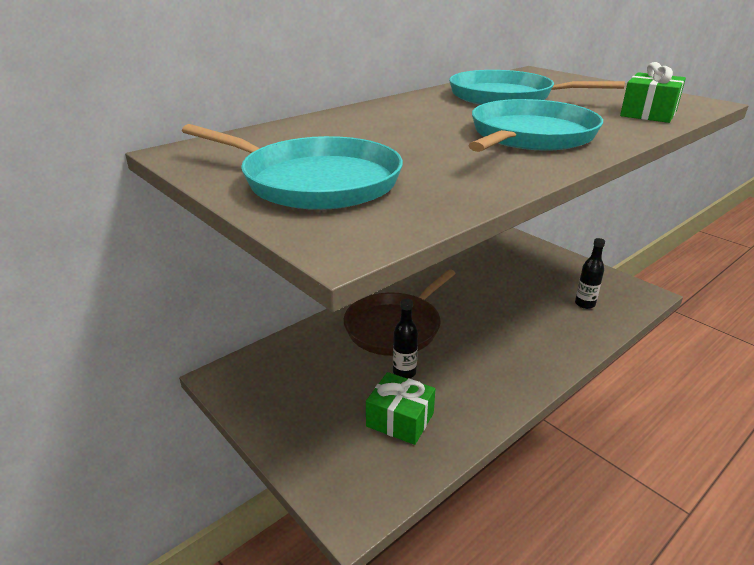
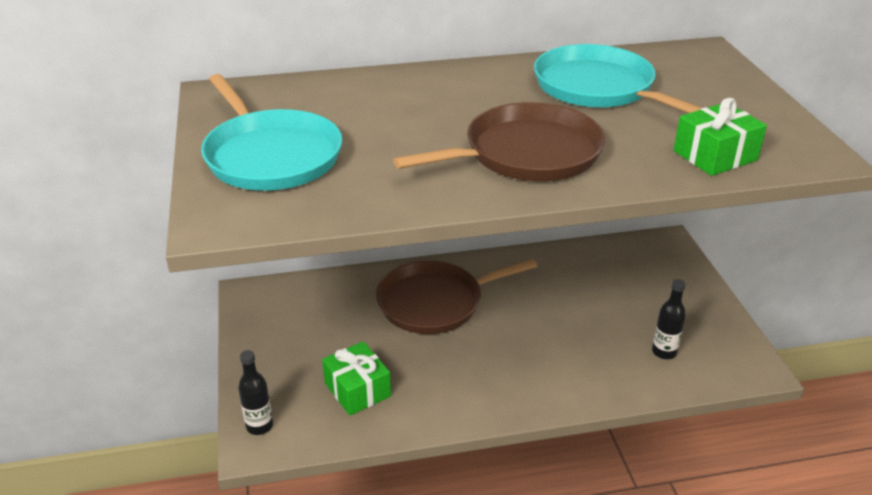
camera: 30 degrees right, 5 degrees up
(404, 372) = (401, 349): black bottle -> black bottle (259, 426)
(530, 136) = (526, 154): turquoise pan -> brown pan

